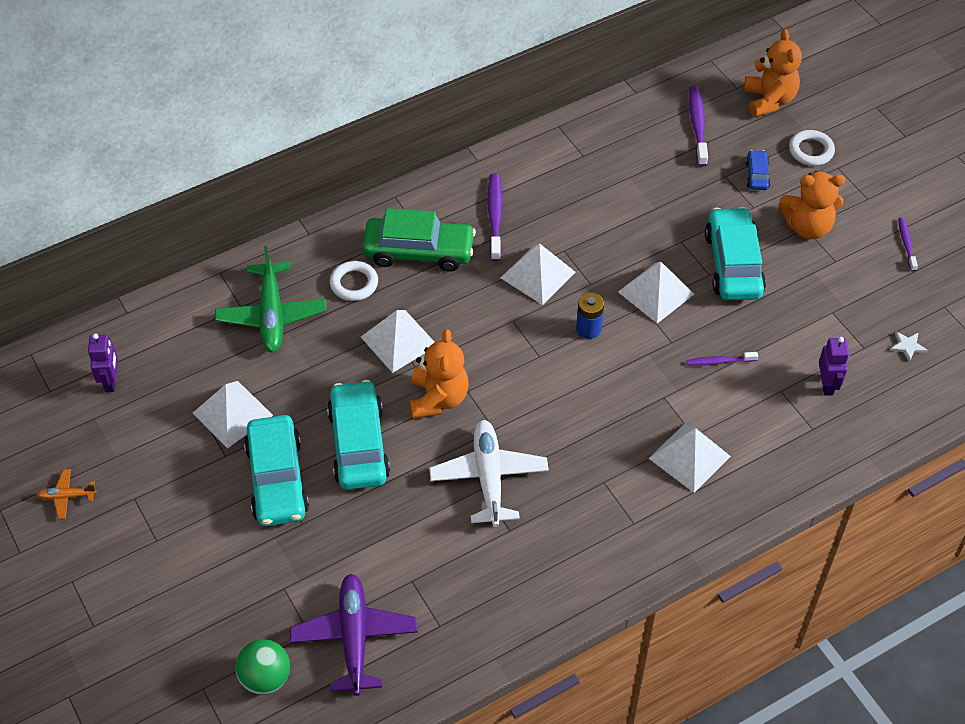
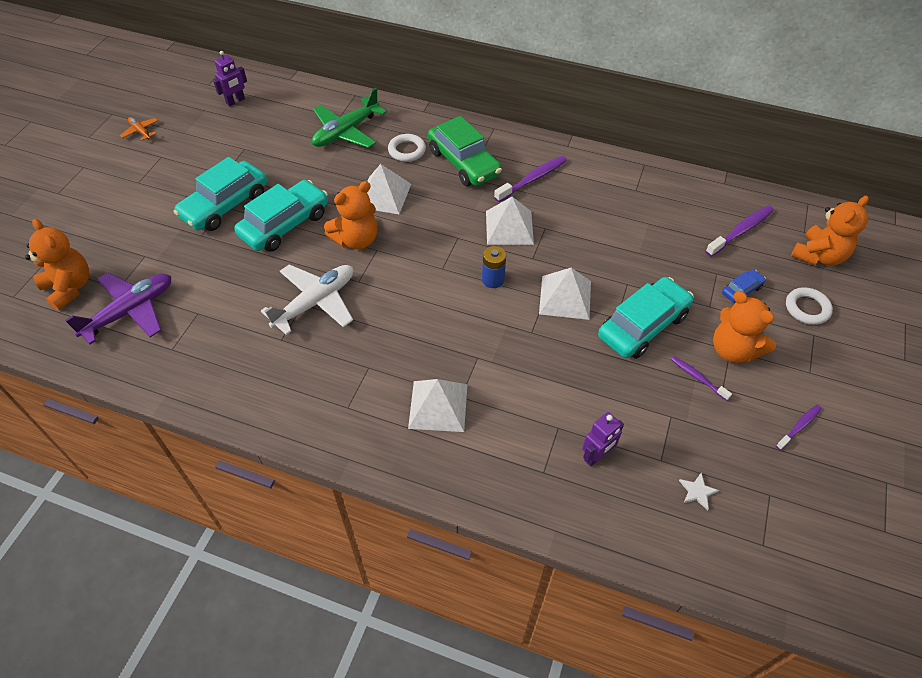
camera: 50 degrees right, 0 degrees up
(232, 414) = (257, 159): white pyramid -> none
(265, 678) = (69, 287): green ball -> orange teddy bear
(719, 361) = (544, 371): purple toothbrush -> purple toothbrush (697, 377)

